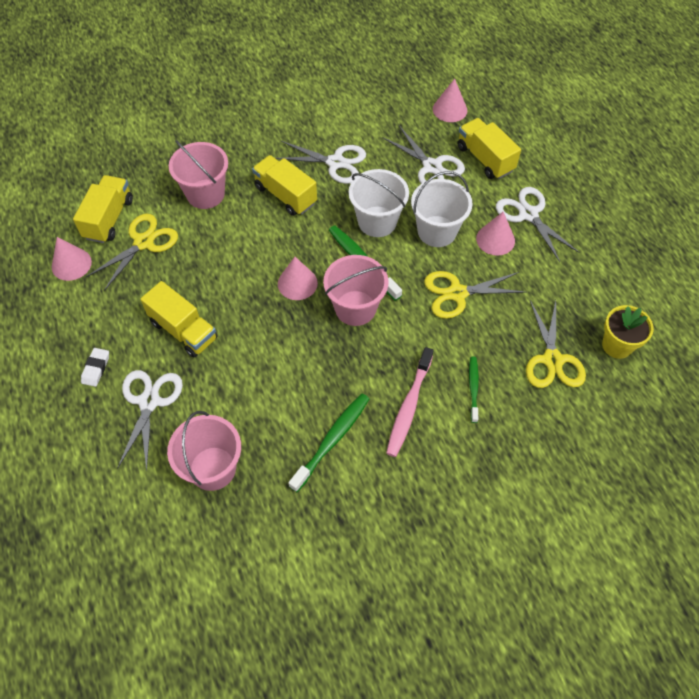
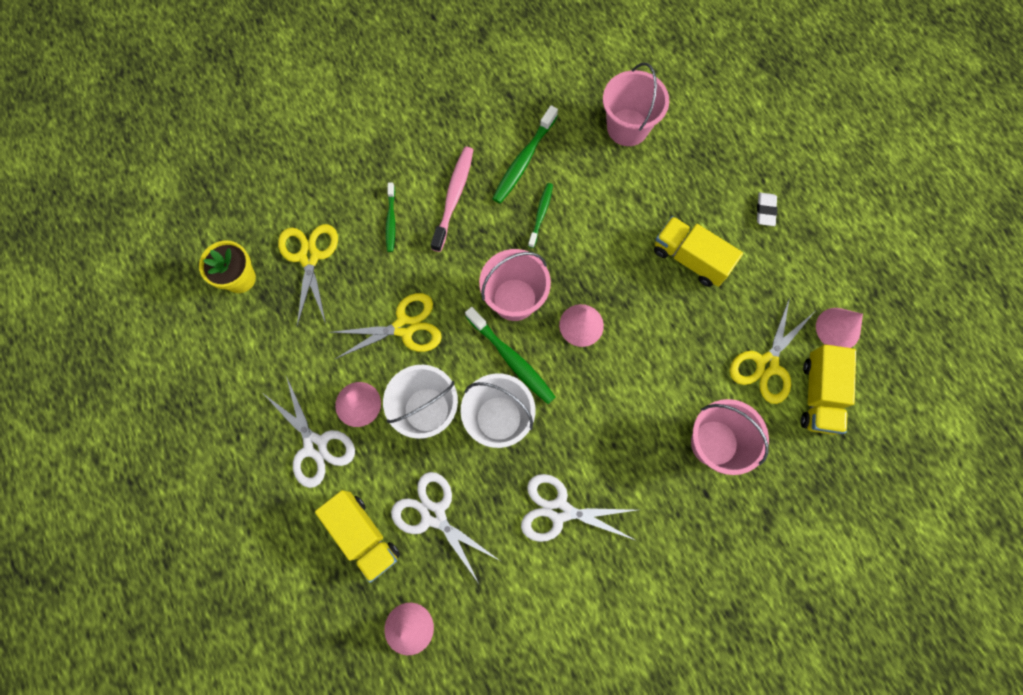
camera: 175 degrees right, 15 degrees up
(149, 402) = (702, 182): white scissors -> none
(285, 195) = (615, 450): yellow truck -> none
(321, 382) = (541, 214): none -> green toothbrush

